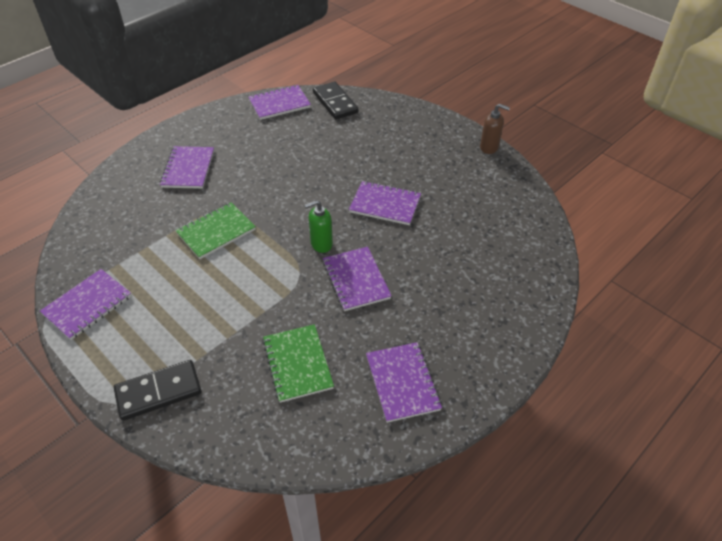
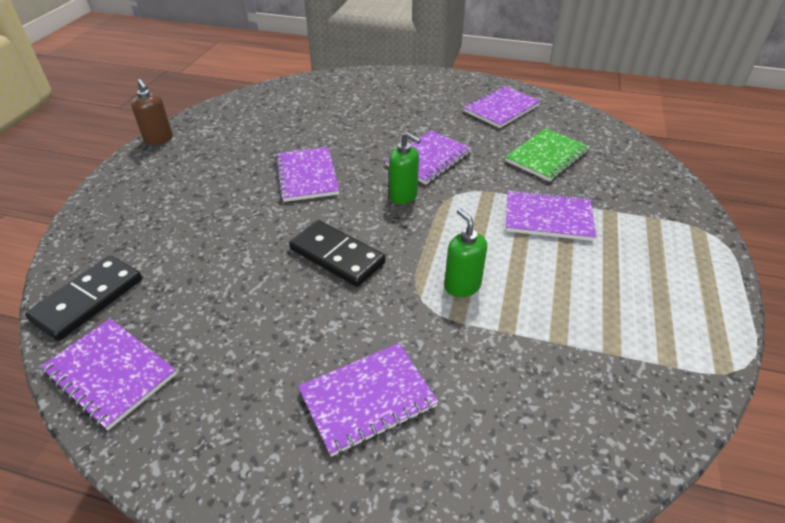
camera: 120 degrees left, 5 degrees down
(87, 305) = (681, 336): purple notebook -> purple notebook (548, 218)
(158, 391) = (670, 217): black domino -> black domino (337, 256)
(216, 232) = (462, 286): green notebook -> green soap dispenser
(489, 147) = (159, 139): brown soap dispenser -> brown soap dispenser turned 150 degrees clockwise

